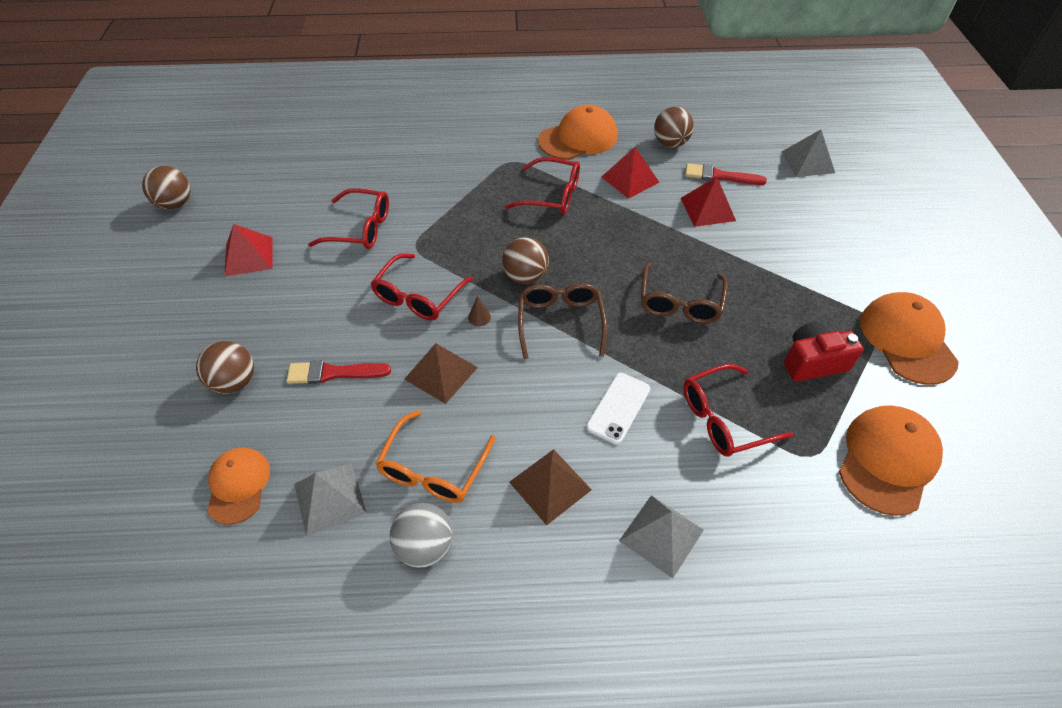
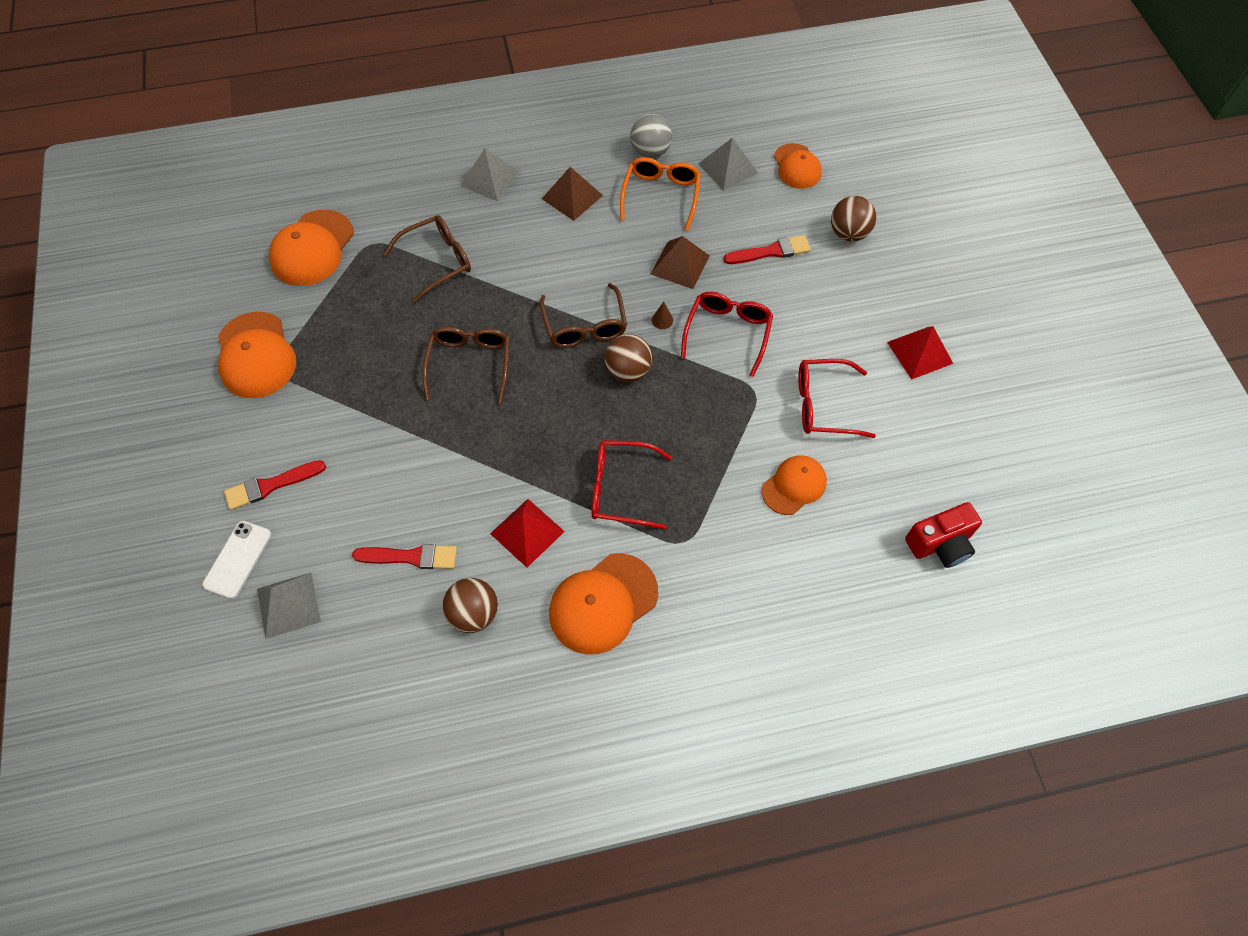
camera: 170 degrees right, 10 degrees up
(175, 204) = (1048, 407): brown ball -> none
(414, 181) = (794, 486): none -> orange cap
(618, 408) = (525, 257): white phone -> white phone (237, 559)
(707, 209) = (432, 496): red pyramid -> none
(725, 418) = (437, 262): red glasses -> brown glasses
(812, 362) = (352, 320): red camera -> red camera (940, 544)
(848, 232) = (271, 485): none -> red brush

